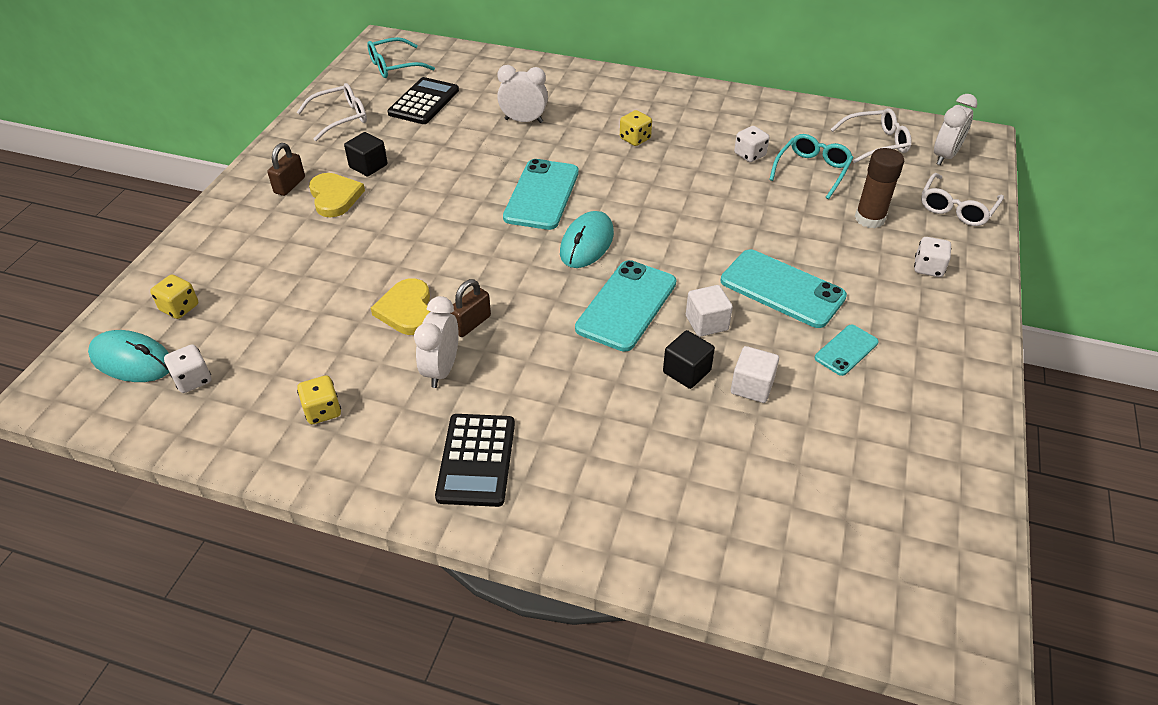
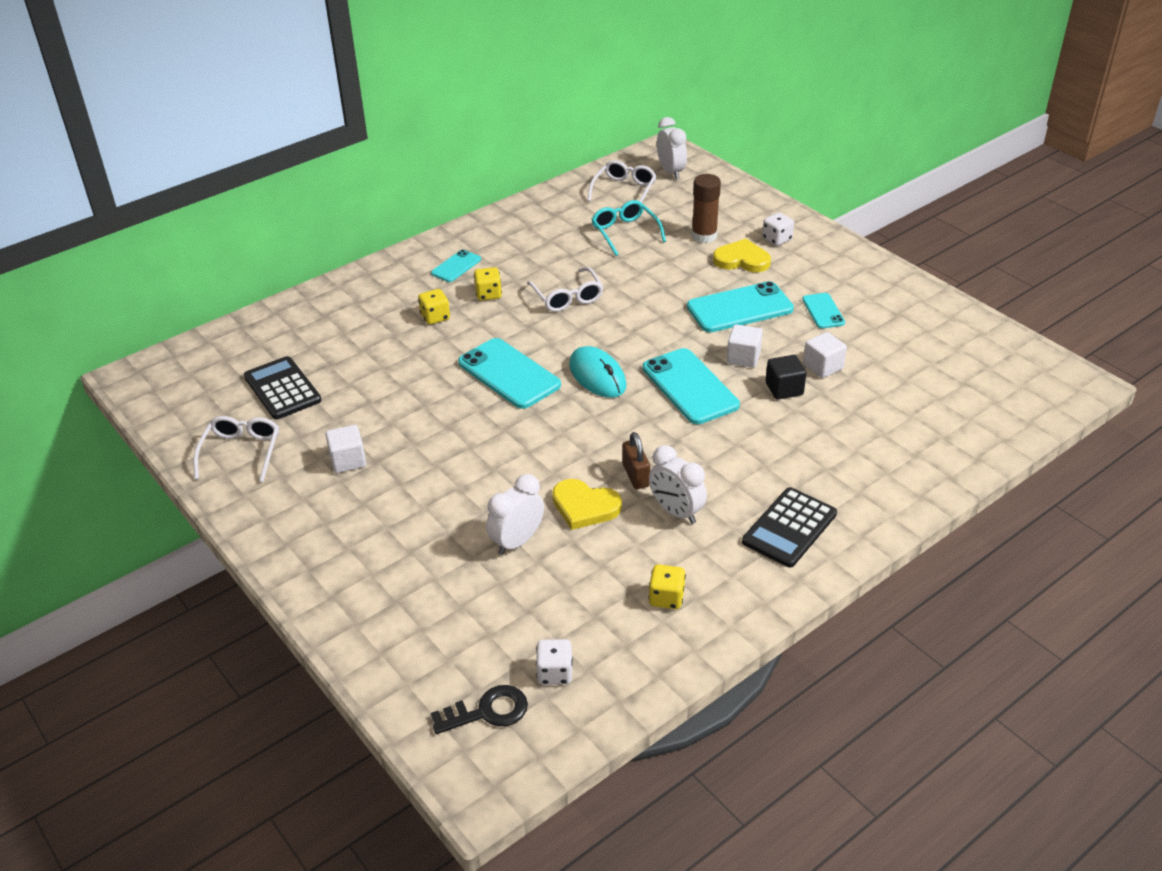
camera: 55 degrees left, 5 degrees down
(132, 360) = (487, 711): turquoise mouse -> black key
(179, 308) = (439, 657): yellow dice -> yellow dice (435, 317)
(289, 185) = (319, 523): brown padlock -> none
(335, 197) = (374, 498): yellow heart -> yellow heart (742, 260)
(368, 166) = (348, 460): black cube -> white cube
(394, 66) = (191, 385): turquoise glasses -> none
(476, 460) = (789, 528): black calculator -> black calculator turned 90 degrees clockwise
(523, 121) = (389, 341): white clock -> white clock (517, 541)
(653, 108) = (456, 266): none -> turquoise phone
(749, 155) = (574, 250): white dice -> none
(956, 208) = (729, 197): white glasses -> white glasses (567, 297)

